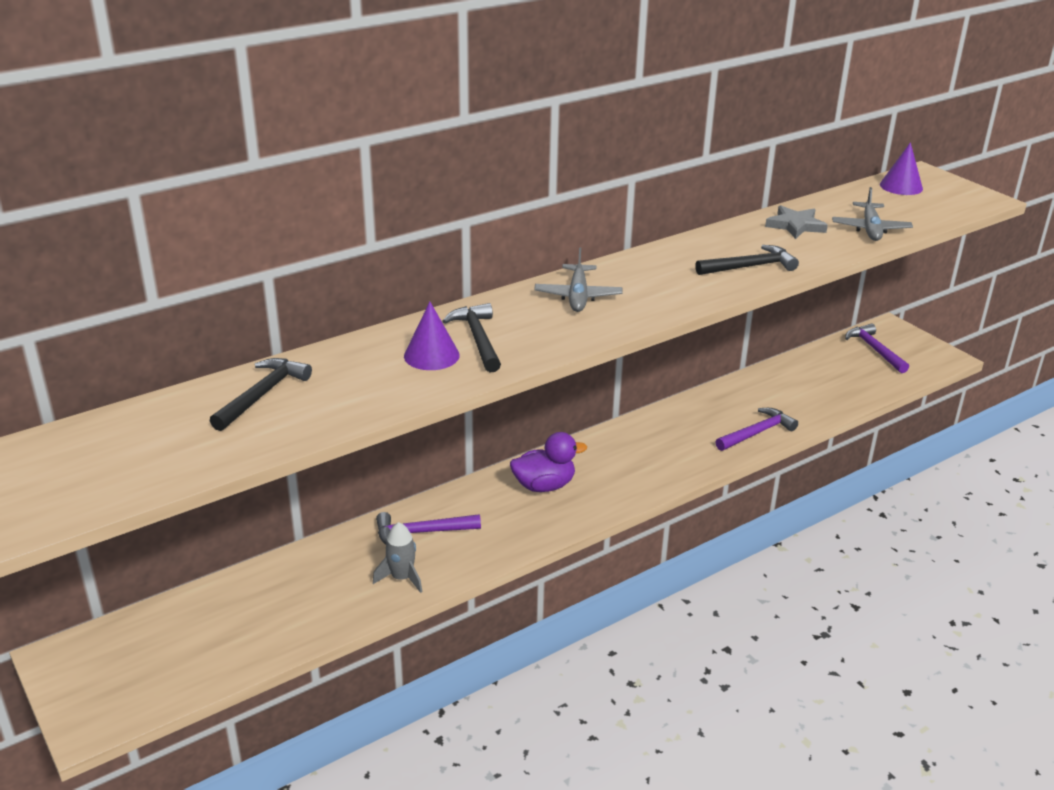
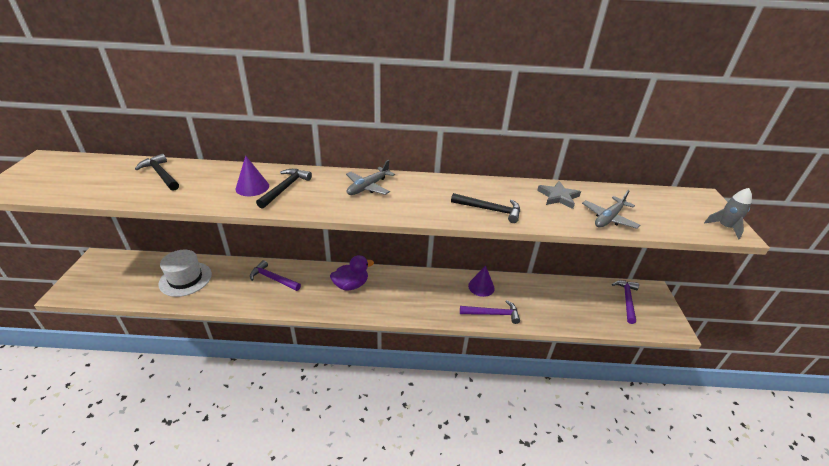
camera: 35 degrees right, 5 degrees up
(262, 394) = (161, 174): black hammer -> black hammer turned 105 degrees counterclockwise
(280, 601) = (185, 279): none -> white hat
(402, 578) = (238, 296): grey rocket -> grey rocket (725, 227)
(544, 486) = (351, 285): purple duck -> purple duck turned 45 degrees counterclockwise
(901, 186) = (673, 199): purple cone -> purple cone (481, 287)

